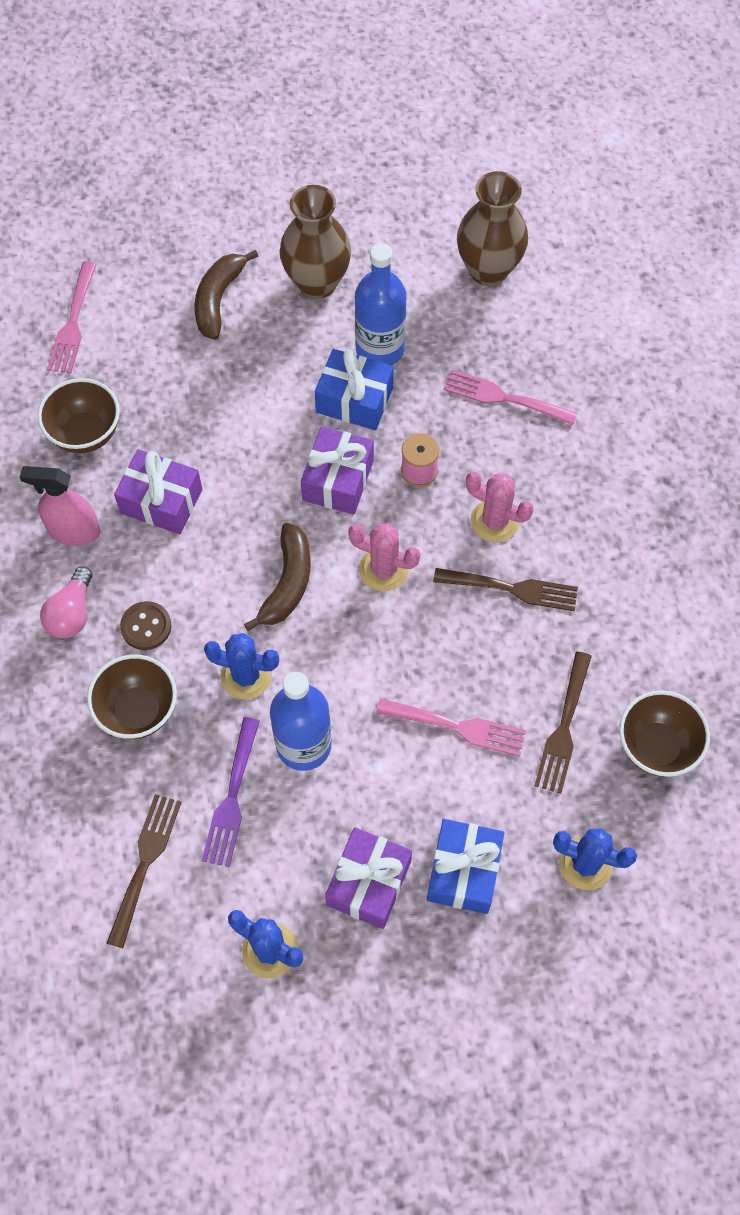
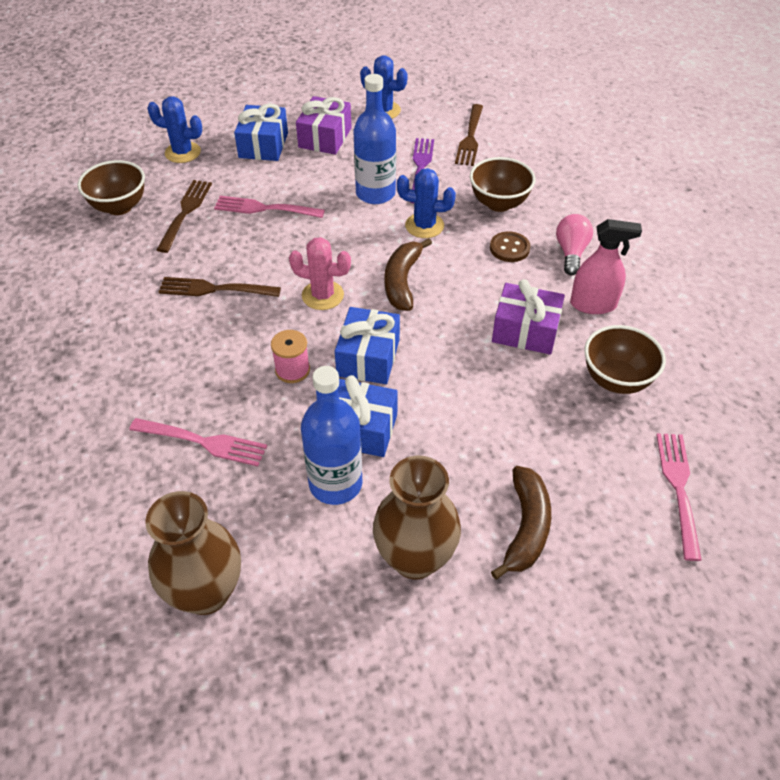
camera: 175 degrees right, 15 degrees down
(338, 480) = (368, 357): purple gift -> blue gift
(494, 521) = (224, 335): pink cactus -> none

